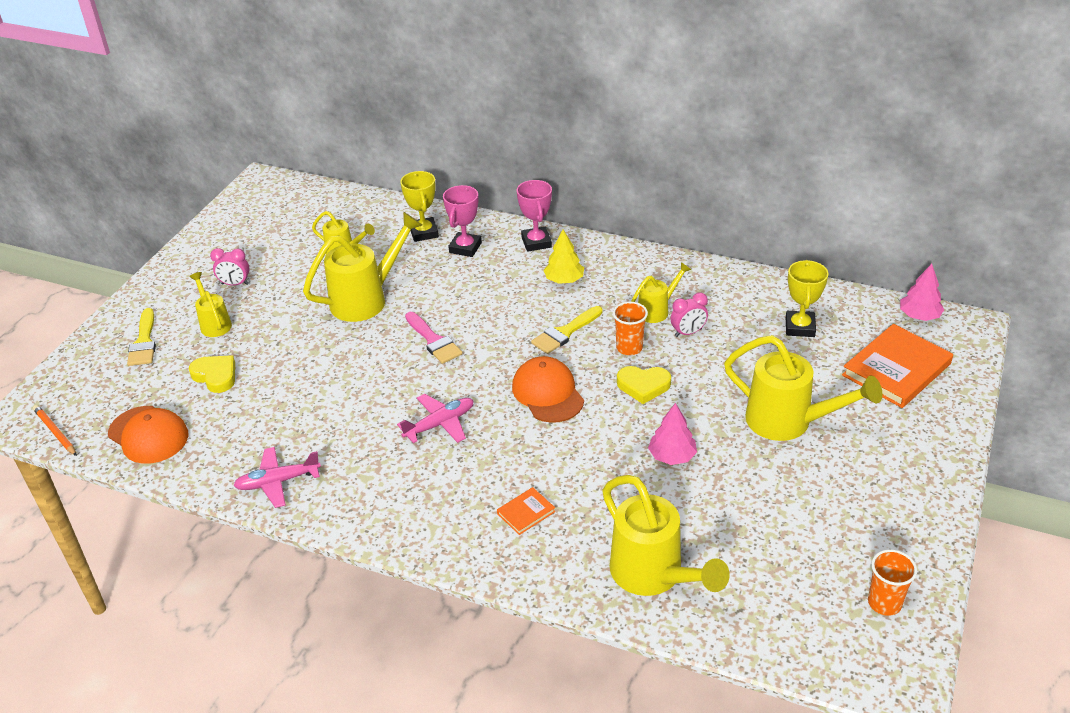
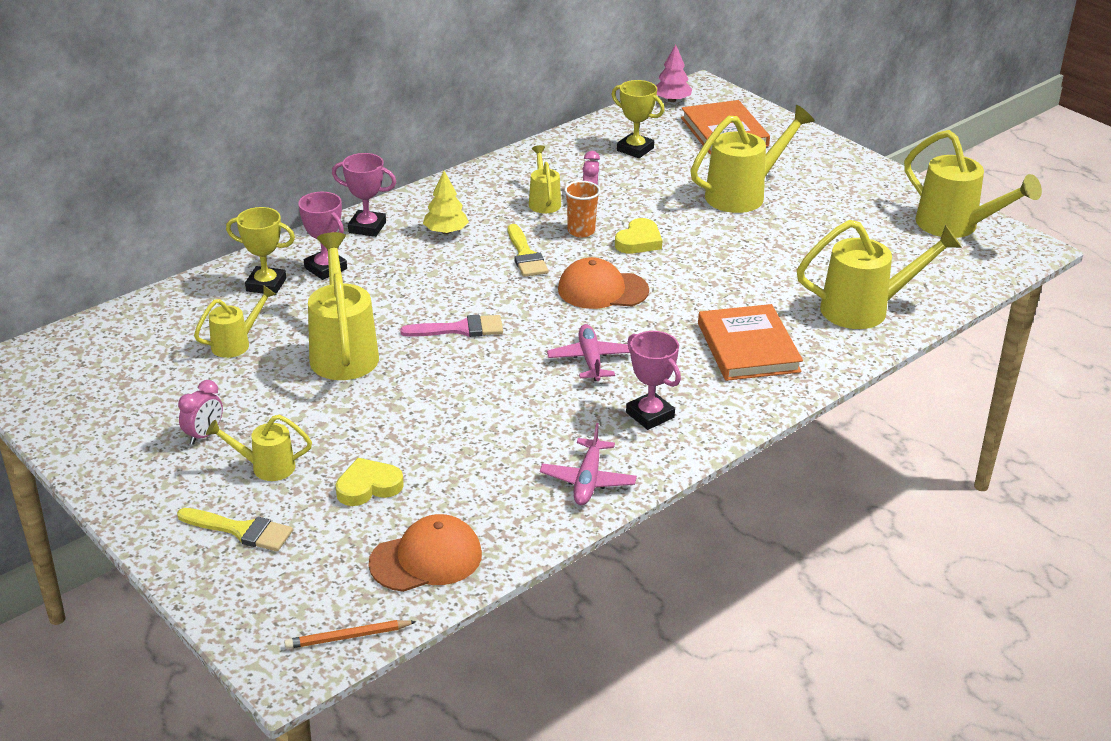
camera: 65 degrees left, 5 degrees down
(384, 486) = (650, 415): none -> pink trophy
(526, 513) = (748, 347): orange book -> orange book, size x2.15
(672, 456) = (738, 257): pink tree -> none
(884, 603) = (956, 226): orange cup -> yellow watering can

